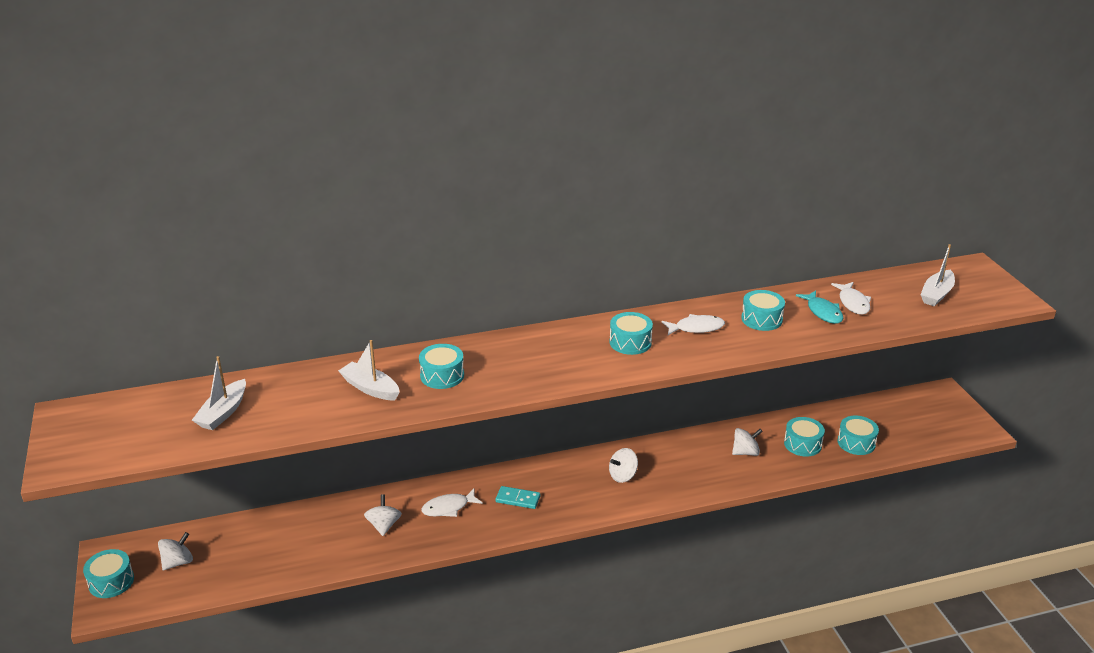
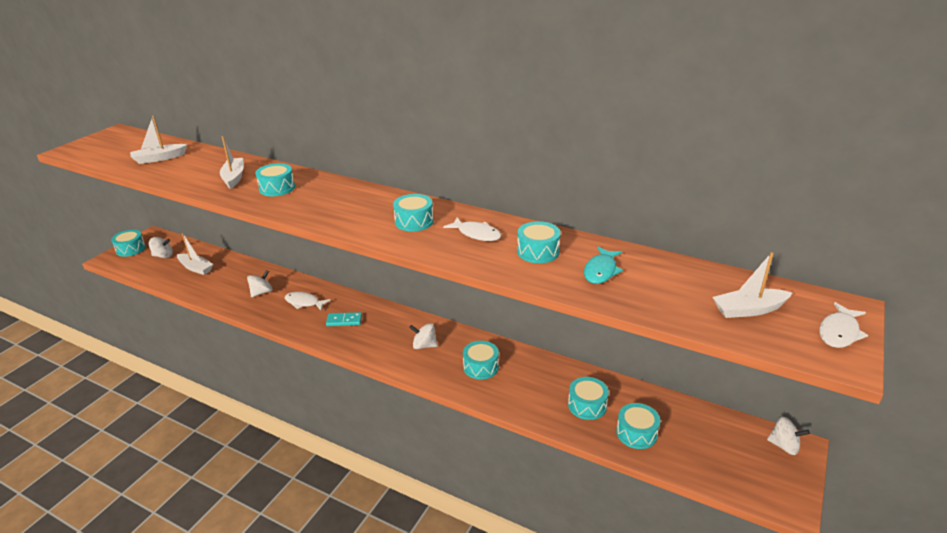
camera: 45 degrees right, 0 degrees up
(252, 549) = (196, 268): none -> white boat
(518, 499) = (344, 321): turquoise domino -> turquoise domino turned 60 degrees counterclockwise
(692, 464) = (481, 367): none -> turquoise drum
(745, 452) = (532, 383): white spinning top -> white spinning top (784, 446)
(853, 303) = (644, 277): white fish -> white fish (839, 332)

